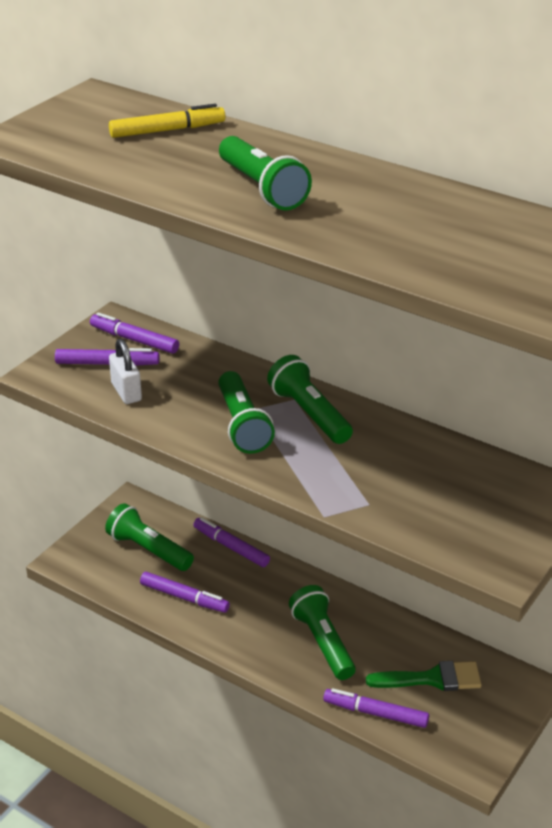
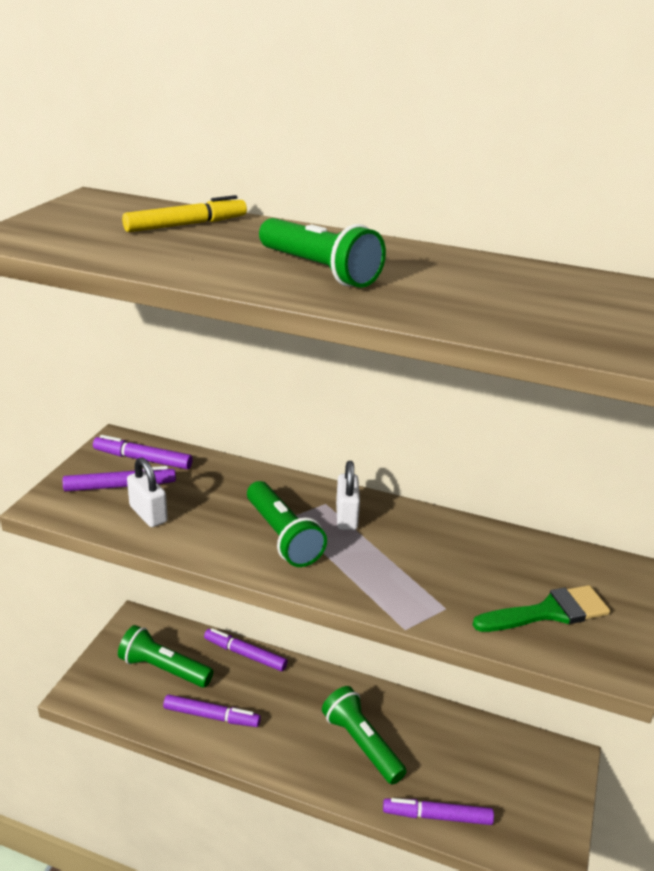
camera: 15 degrees left, 5 degrees down
(309, 414) = (346, 517): green flashlight -> white padlock
(432, 678) = (478, 766): green brush -> green brush (549, 612)

